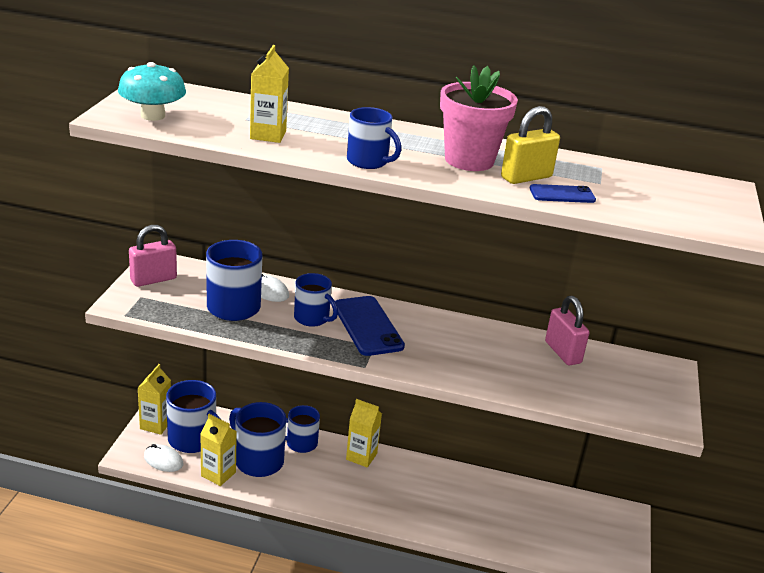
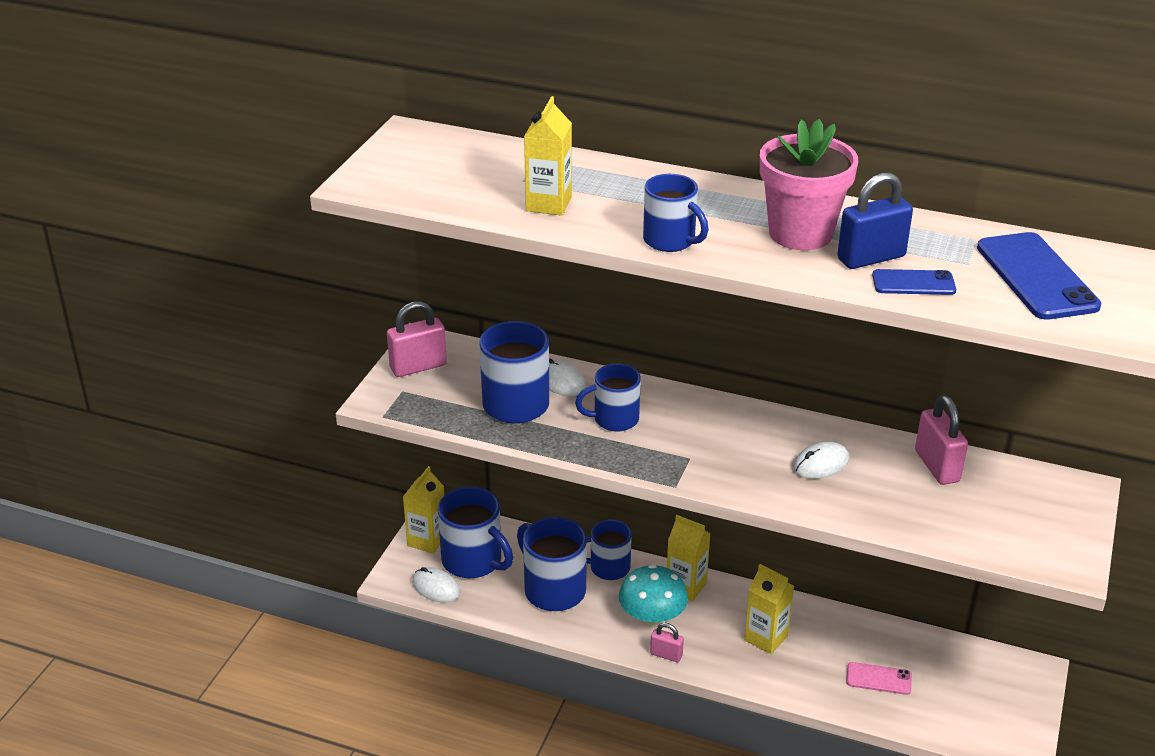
camera: 10 degrees right, 5 degrees up
(153, 116) = (409, 180): turquoise mushroom -> turquoise mushroom (652, 616)
(218, 474) = (503, 606): yellow carton -> yellow carton (766, 638)
(312, 318) = (614, 419): blue mug -> blue mug turned 120 degrees clockwise
(349, 508) = (666, 655): none -> pink padlock
(368, 326) = (684, 430): blue phone -> blue phone (1036, 277)
(475, 351) = (820, 464): none -> white mouse
(513, 522) = (878, 679): none -> pink phone
(526, 177) = (871, 258): yellow padlock -> blue padlock

